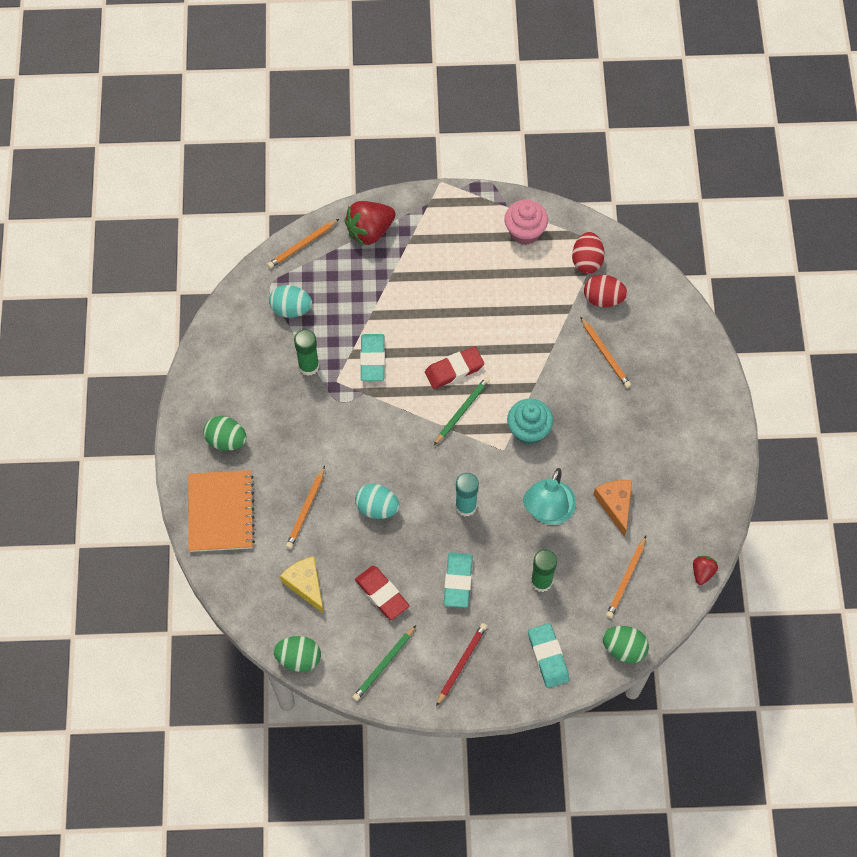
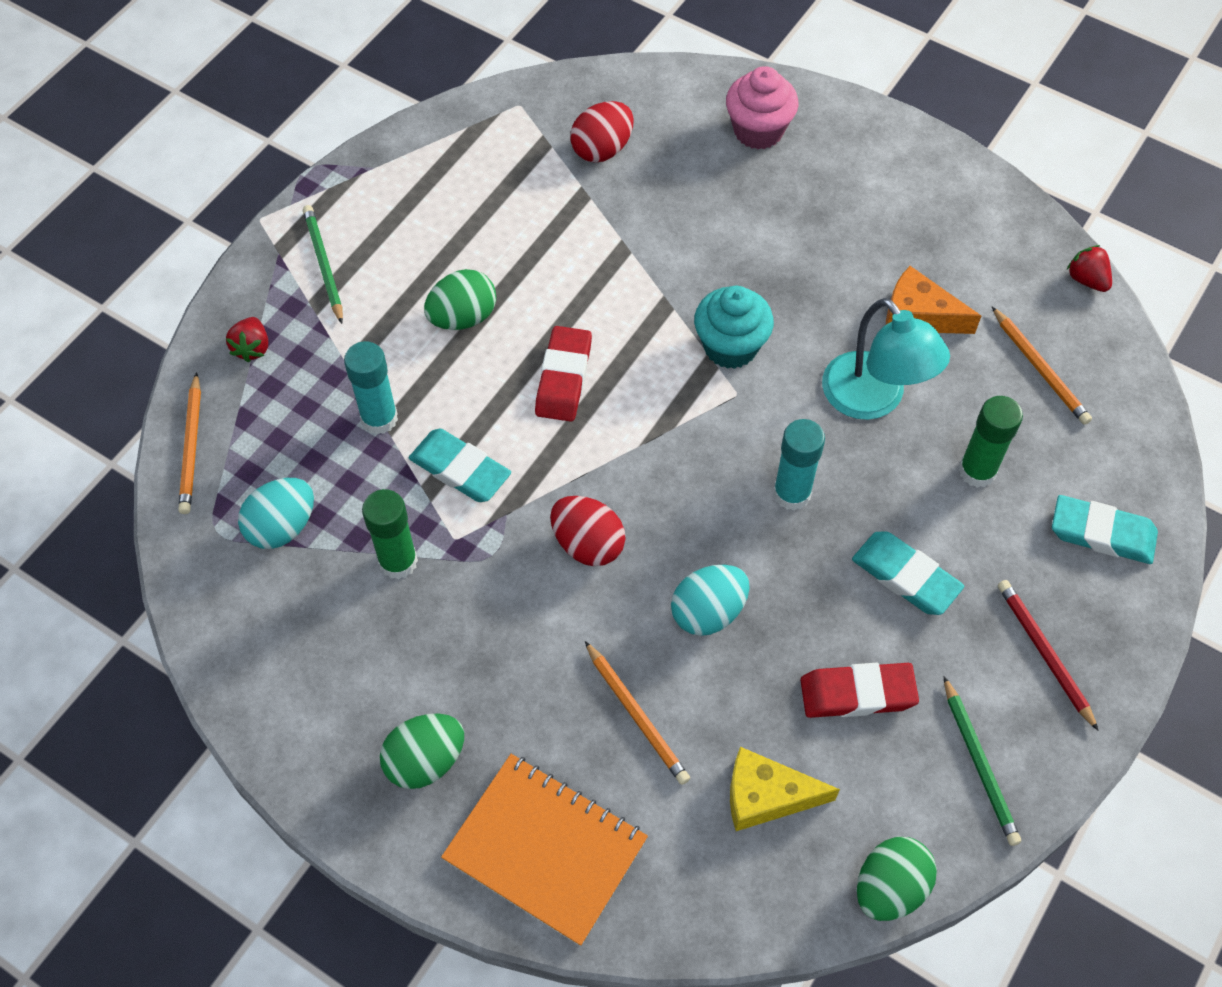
camera: 55 degrees left, 5 degrees down
(369, 231) = (252, 348): red strawberry -> red strawberry, size x0.52
(373, 308) = (379, 418): none -> turquoise glue stick
(462, 411) = (637, 407): green pencil -> green pencil (324, 265)
(525, 232) = (426, 173): pink cupcake -> pink cupcake (758, 131)
(587, 261) = (531, 134): red egg -> red egg (588, 544)
(605, 354) = (685, 195): orange pencil -> none
(624, 649) = (1146, 434): green egg -> green egg (463, 317)

